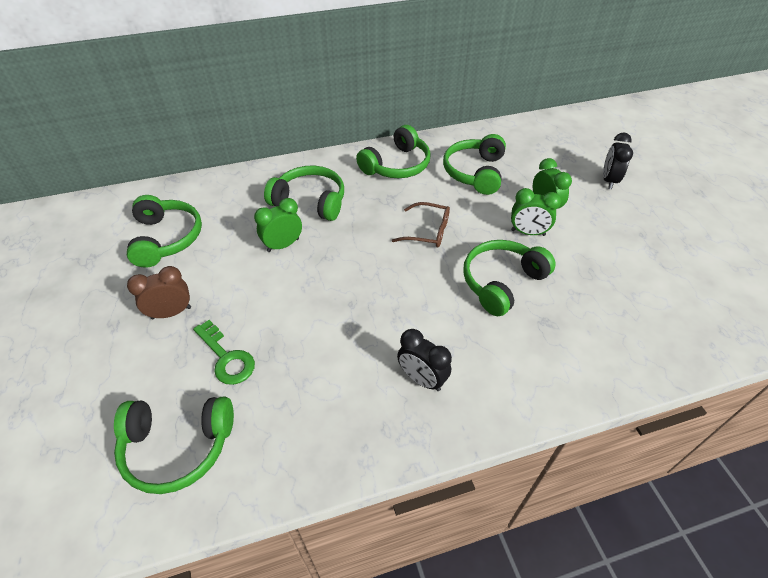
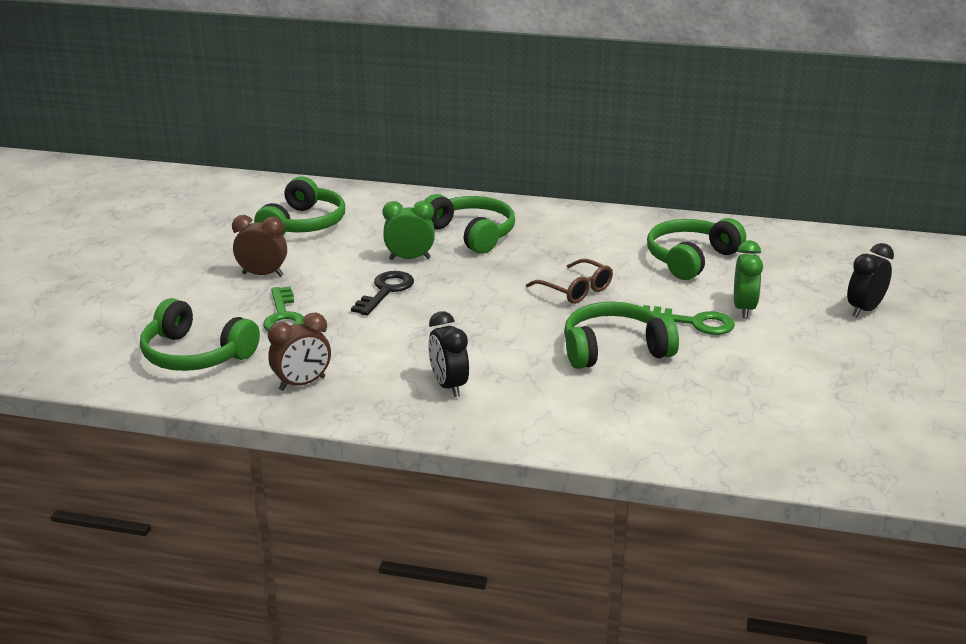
camera: 30 degrees right, 20 degrees down
(291, 289) = (386, 291): none -> black key
(303, 437) = (302, 384): none -> brown clock
(397, 165) = (601, 230): green headphones -> none
(528, 232) = (695, 323): green clock -> green key

